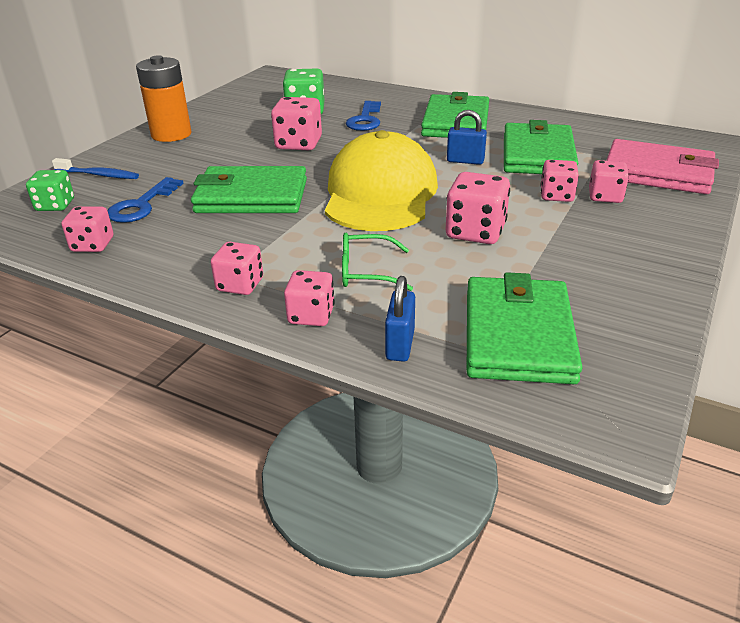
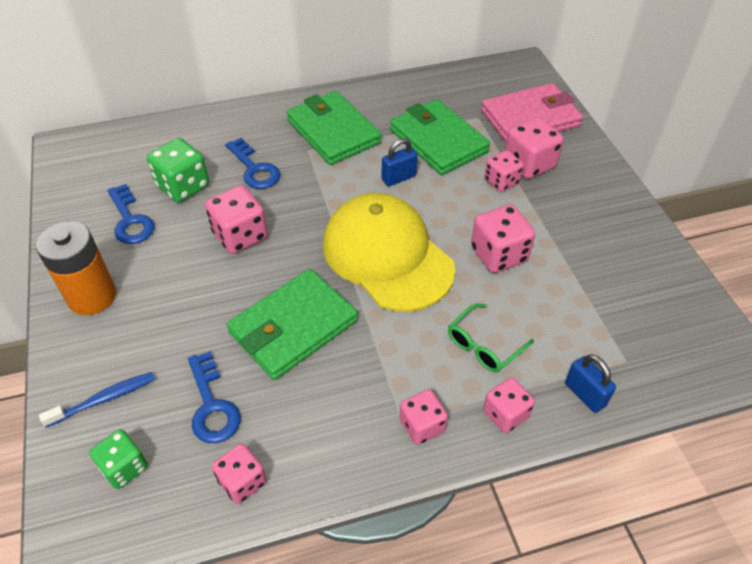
camera: 45 degrees left, 15 degrees up
(249, 113) = (130, 220): none -> blue key
(518, 335) = (629, 333): green wallet -> none
(605, 196) = (529, 164): pink dice -> pink dice, size x1.51

